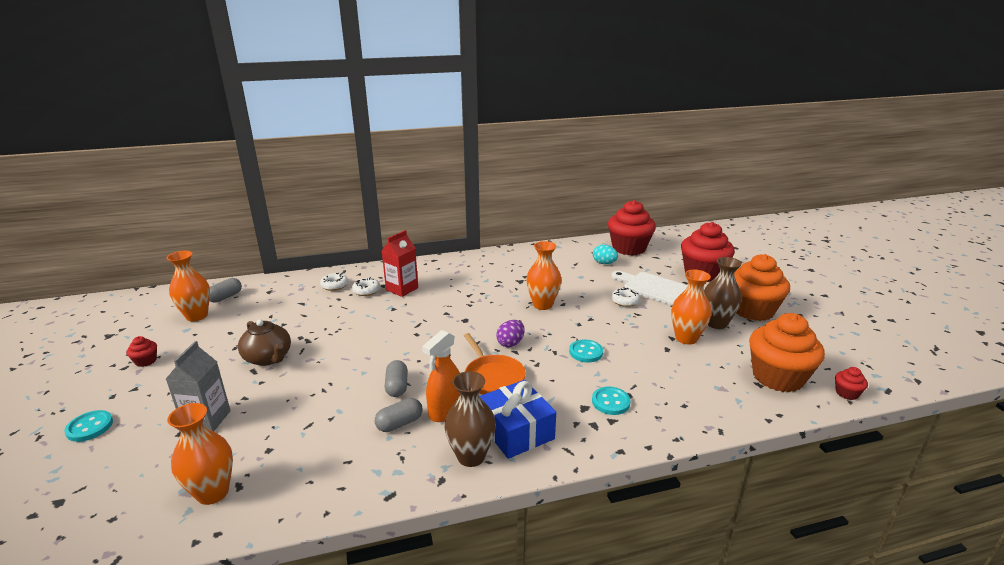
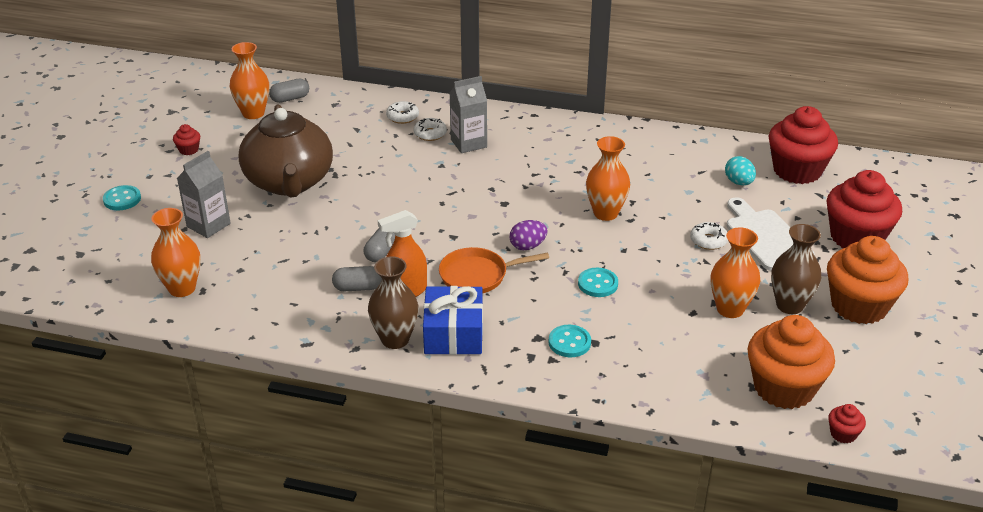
camera: 30 degrees right, 10 degrees up
(268, 358) = (289, 182): brown teapot -> brown teapot, size x1.78
(402, 289) = (468, 143): red carton -> grey carton
(493, 377) = (477, 275): orange pan -> orange pan turned 75 degrees clockwise

